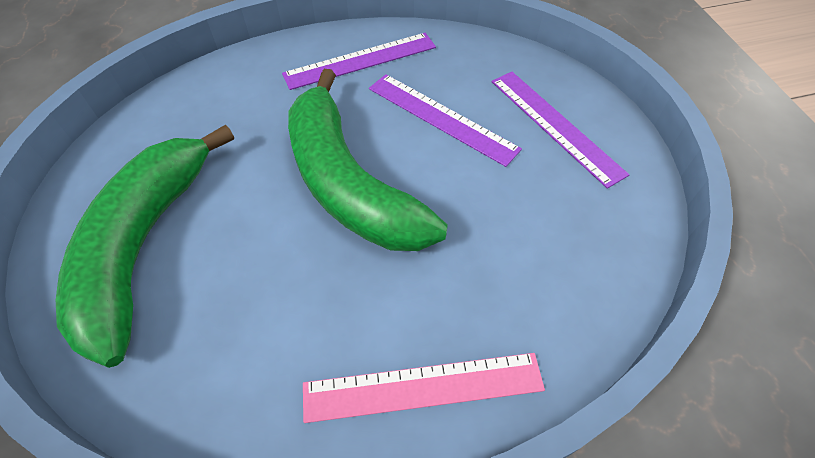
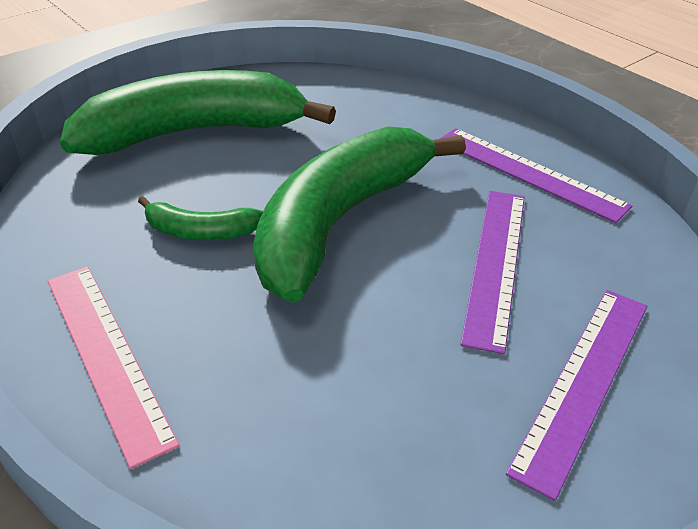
camera: 65 degrees right, 15 degrees down
(304, 280) = (200, 232): none -> green banana

